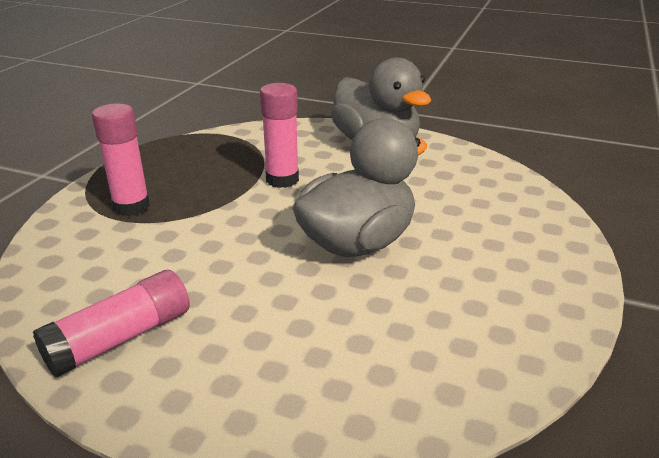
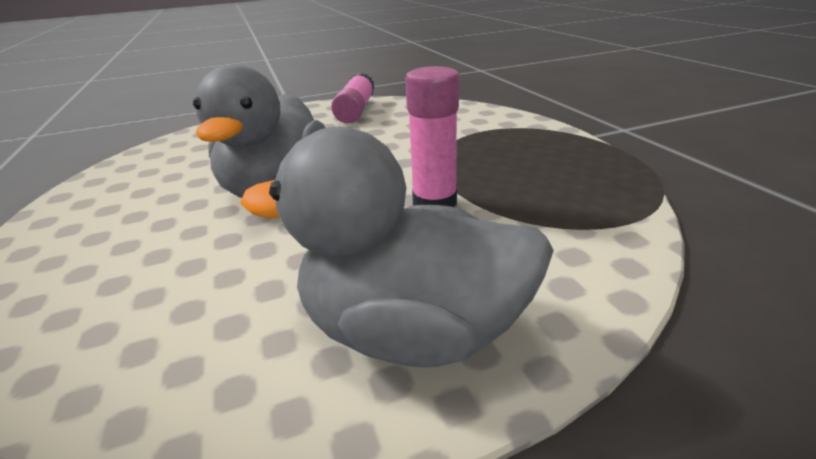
camera: 140 degrees right, 0 degrees up
(131, 207) = (494, 136): pink glue stick -> none

